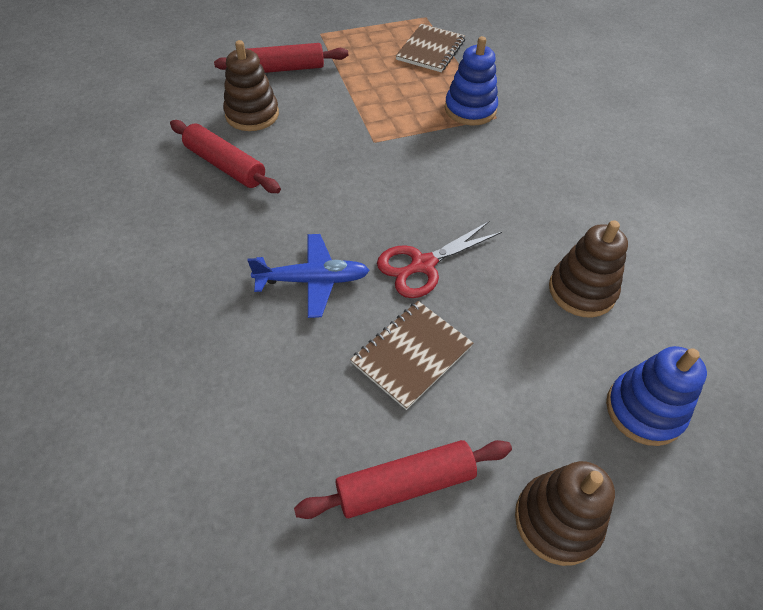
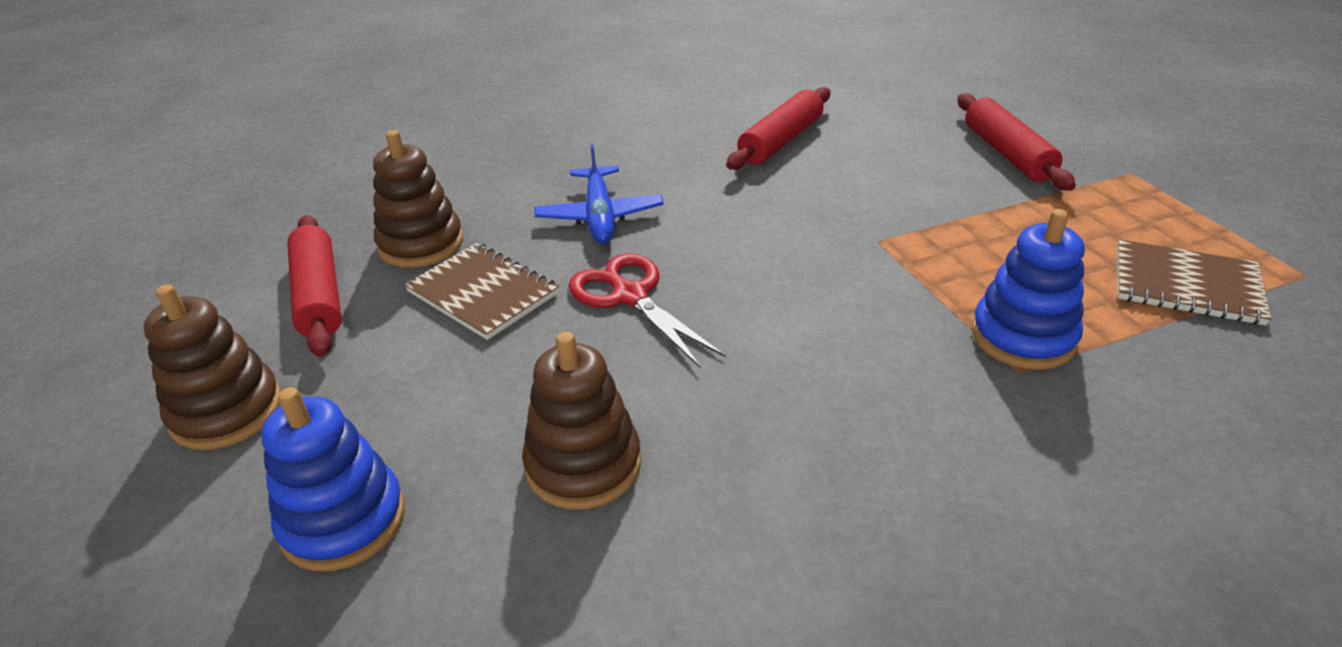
camera: 90 degrees right, 15 degrees down
(252, 114) = (887, 145): brown stacking toy -> brown stacking toy (421, 244)

